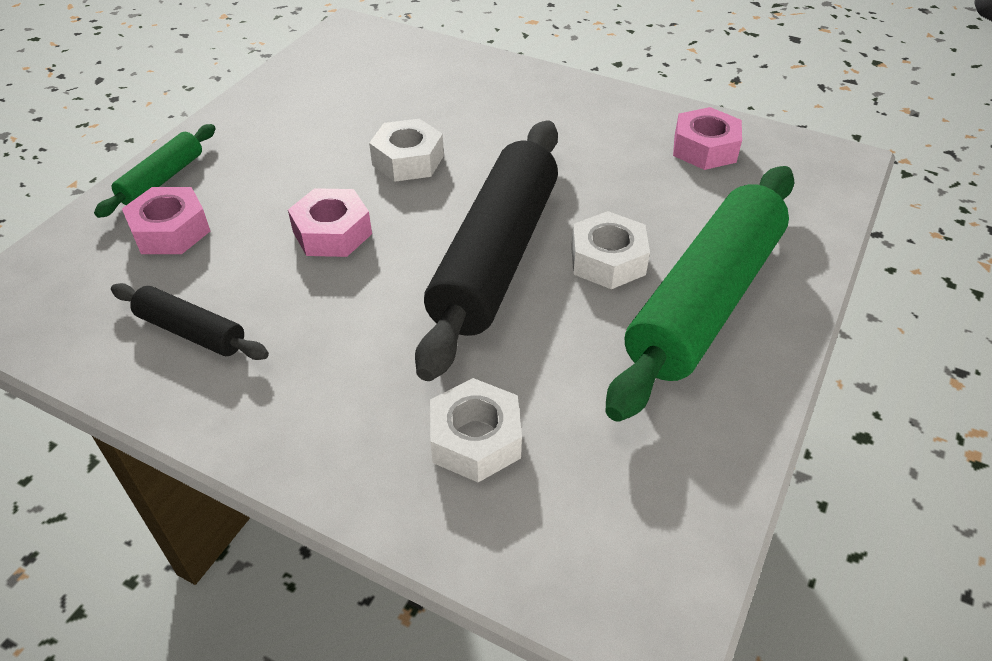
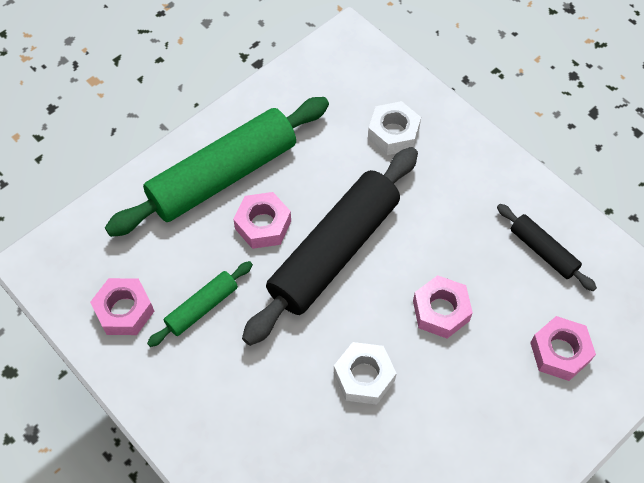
camera: 160 degrees left, 15 degrees up
(162, 179) = (569, 420): green rolling pin -> green rolling pin (202, 307)
(608, 260) = (263, 225): white nut -> pink nut

